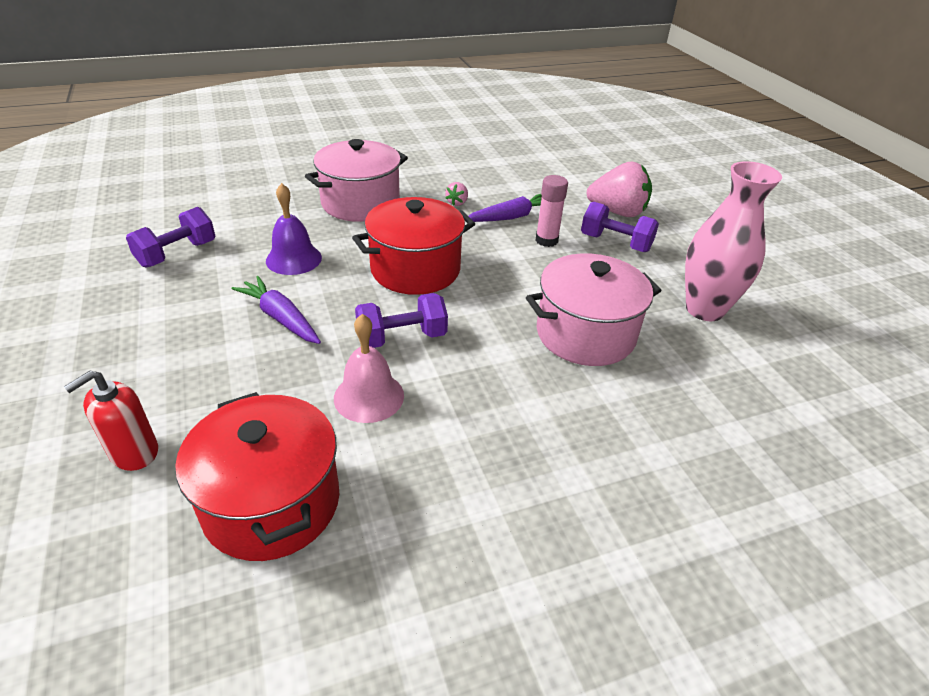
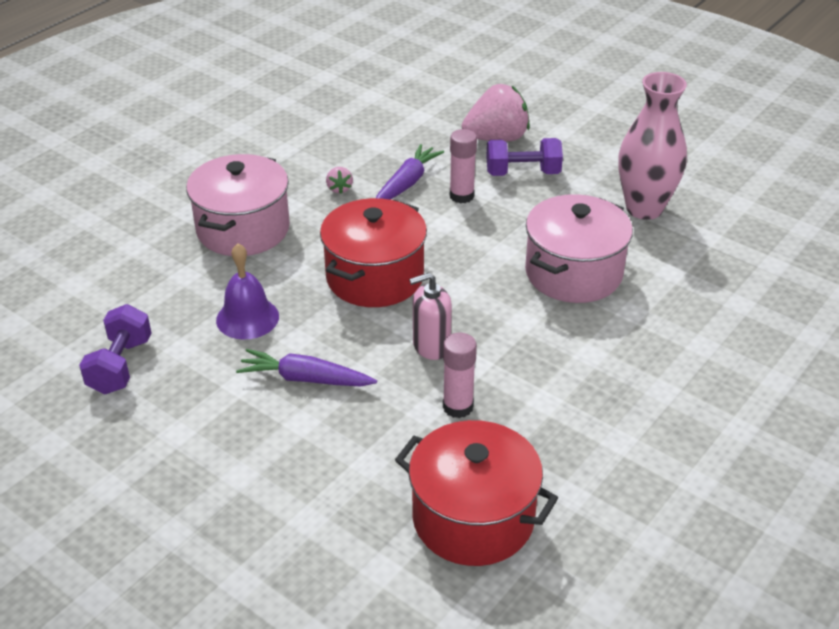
camera: 30 degrees left, 0 degrees up
(134, 452) = (320, 544): red soap dispenser -> none
(369, 396) = (458, 407): pink bell -> pink glue stick
(402, 337) = (431, 346): purple dumbbell -> pink soap dispenser

